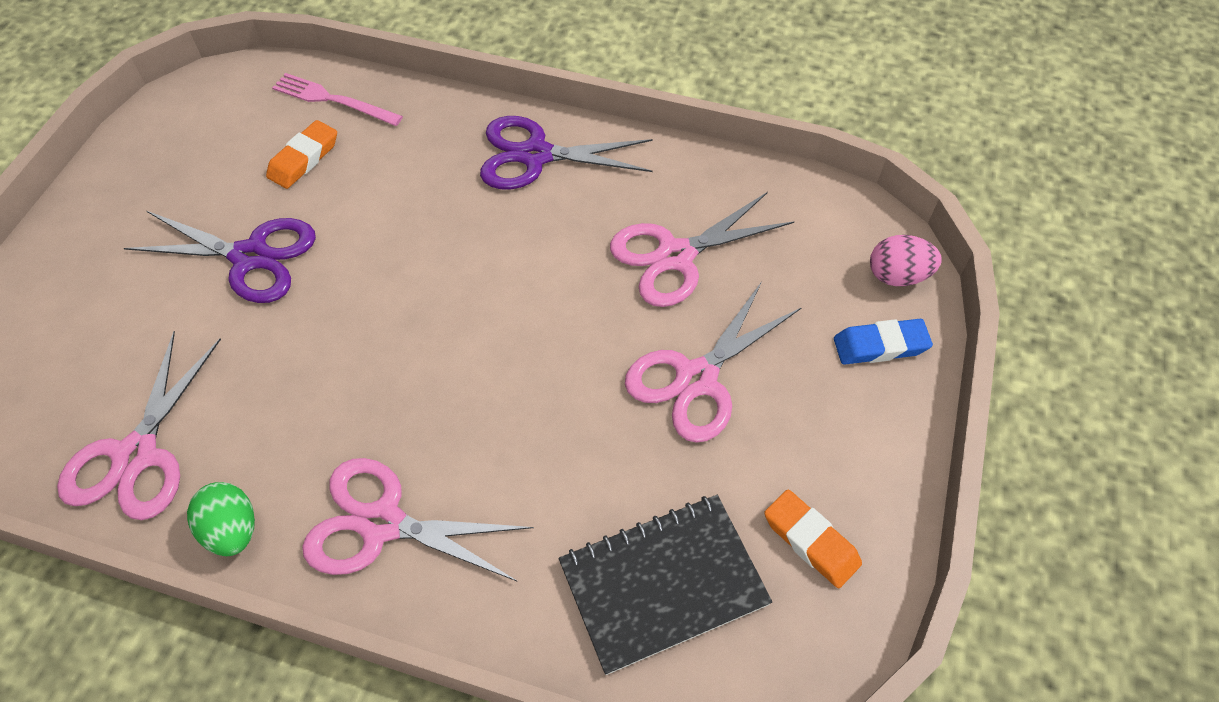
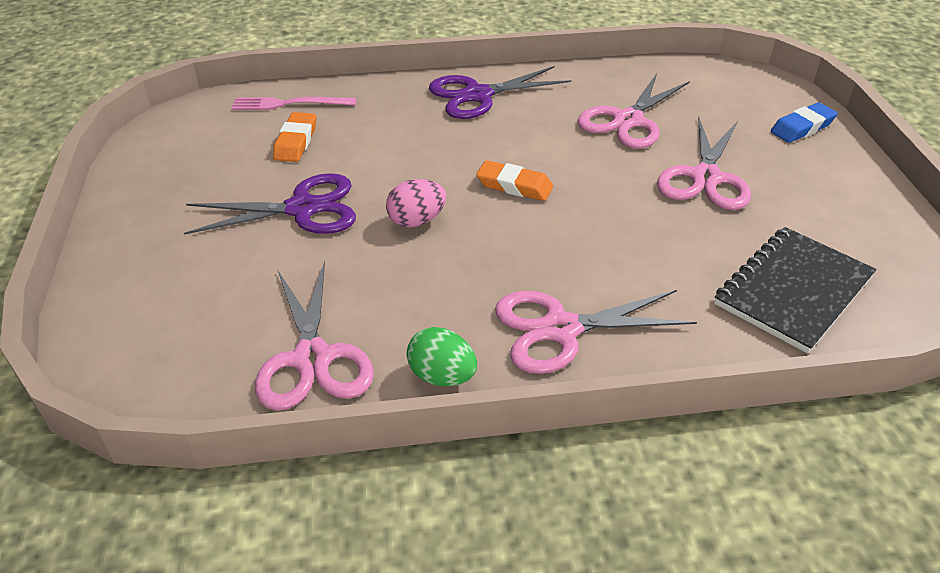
camera: 25 degrees left, 15 degrees down
(810, 541) = (862, 236): orange eraser -> orange eraser (514, 186)
(897, 276) = (777, 92): pink egg -> pink egg (416, 221)

